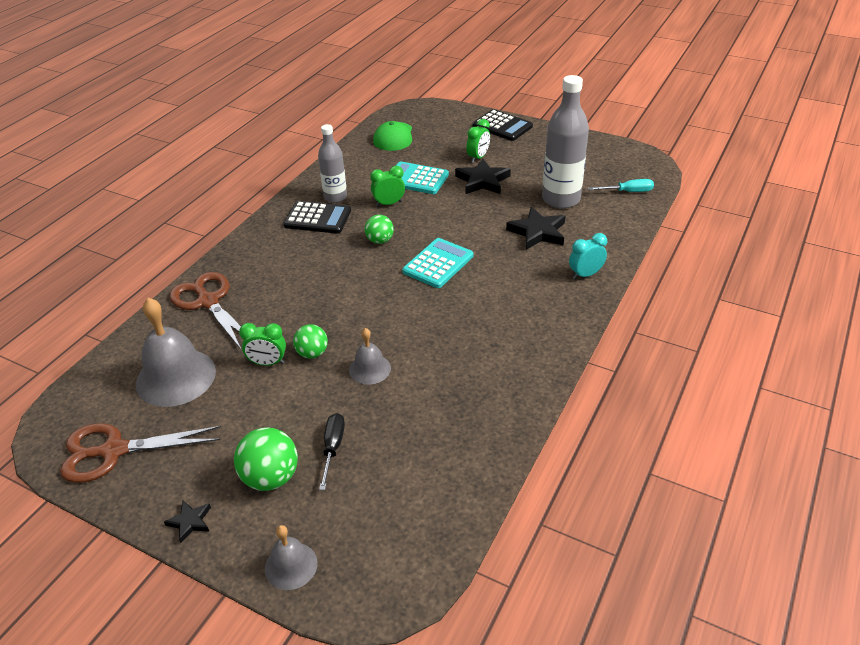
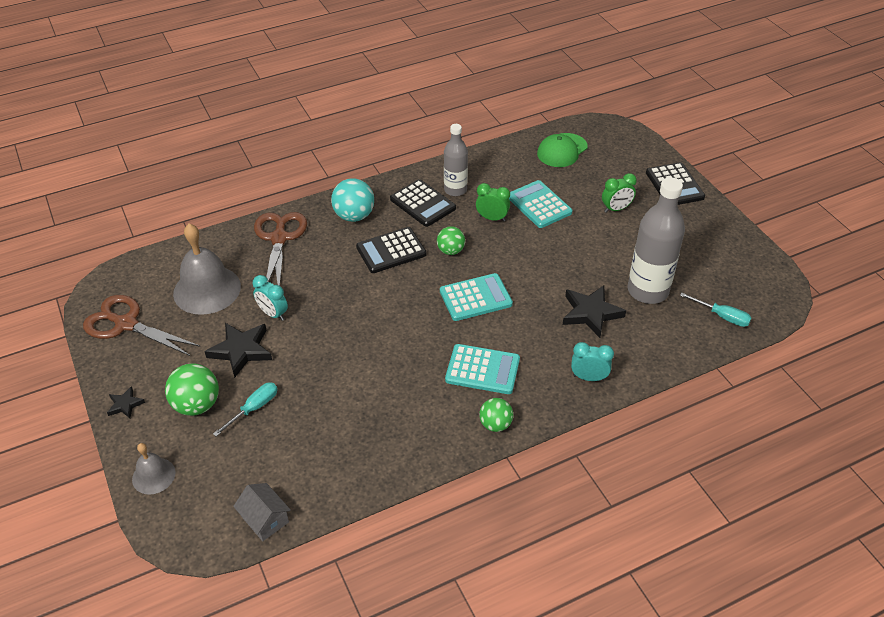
camera: 35 degrees right, 5 degrees up
(264, 253) = (354, 216): none -> turquoise ball
(268, 363) = (273, 314): green clock -> turquoise clock
(312, 353) = (309, 324): green ball -> green ball (495, 424)
(327, 264) = (391, 251): none -> black calculator
(333, 448) = (254, 408): black screwdriver -> turquoise screwdriver
(370, 369) = (336, 361): grey bell -> none
(444, 531) = (265, 519): none -> grey house
(482, 181) = (595, 235): black star -> black star (241, 350)
(501, 311) = (482, 370): none -> turquoise calculator

